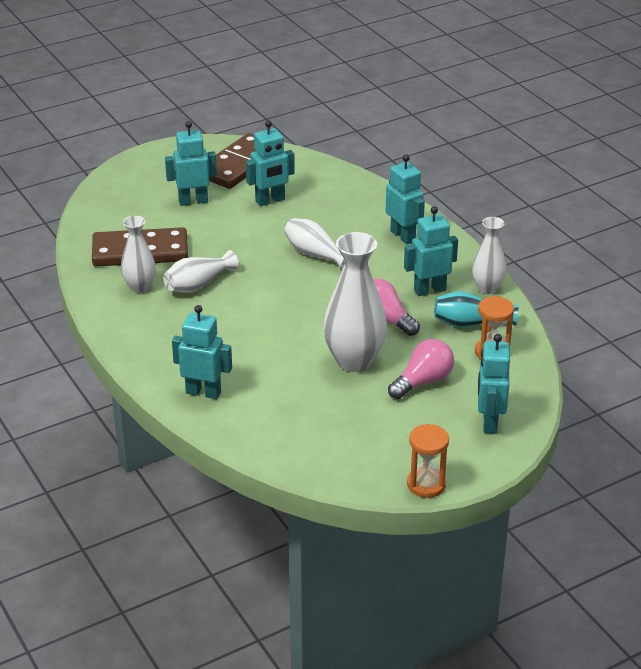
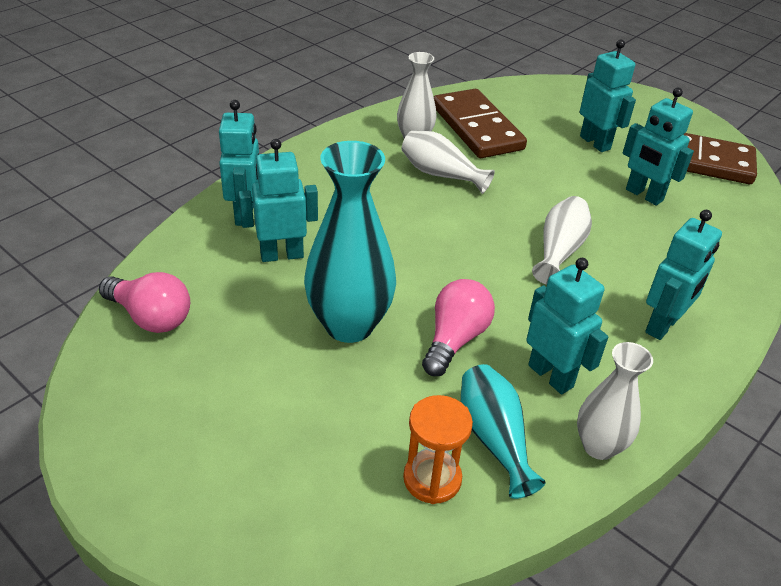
camera: 70 degrees right, 5 degrees up
(354, 361) = (349, 325): white vase -> turquoise vase
(423, 381) = (328, 404): pink light bulb -> pink light bulb (151, 317)
(426, 484) = (91, 447): orange hourglass -> none
(489, 422) = (250, 503): turquoise robot -> turquoise robot (282, 255)

